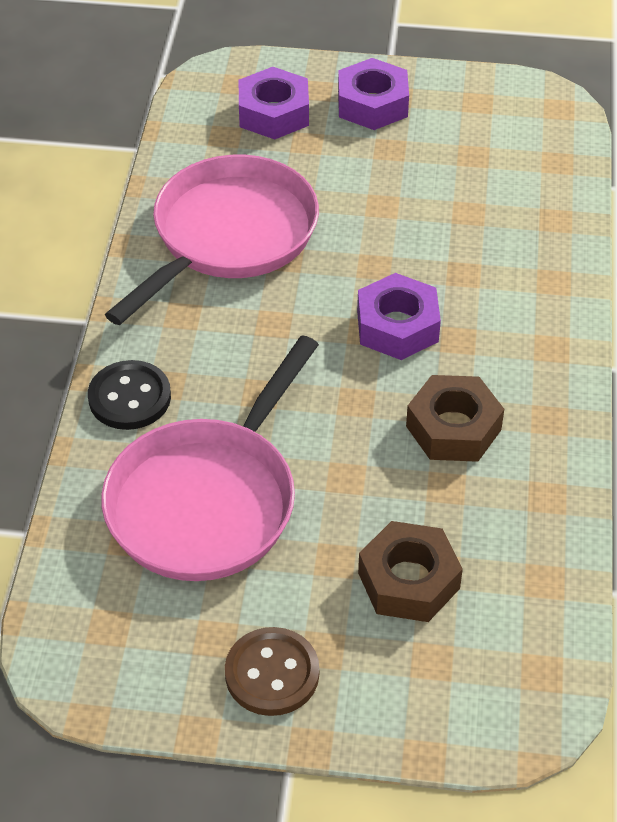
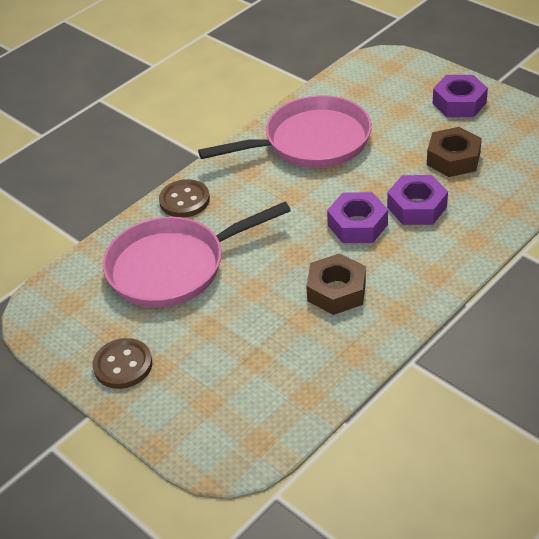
camera: 40 degrees right, 5 degrees down
(129, 397) = (184, 200): black button -> brown button
(273, 113) = (397, 88): purple nut -> purple nut (416, 207)
(409, 581) = (235, 356): brown nut -> brown nut (453, 159)

